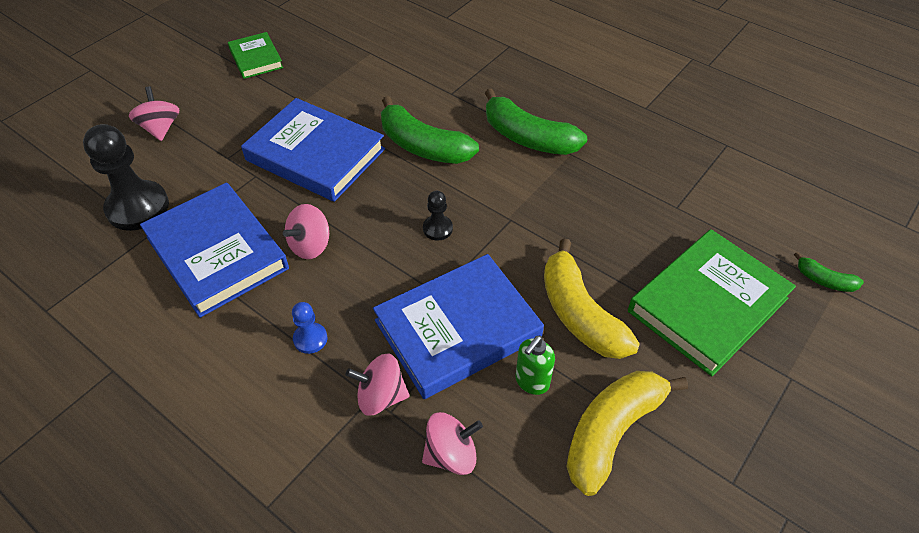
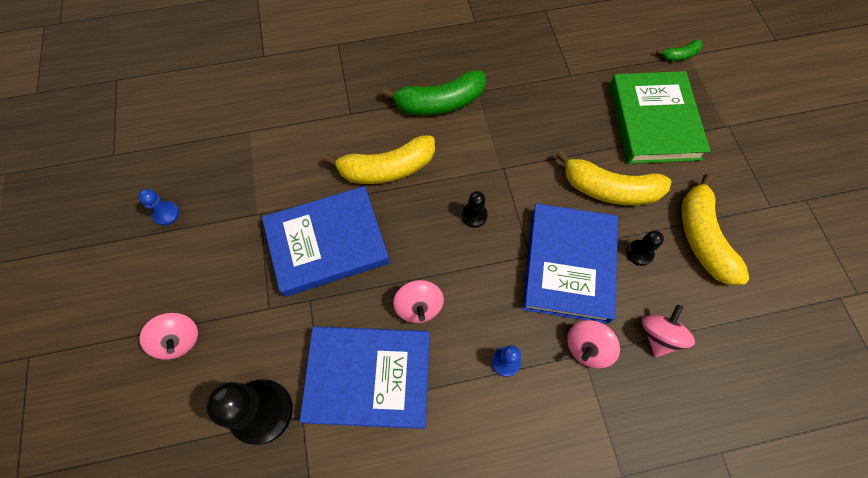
camera: 50 degrees left, 15 degrees up
(160, 128) = (179, 340): pink spinning top -> pink spinning top turned 150 degrees counterclockwise
(256, 58) = (166, 213): green book -> blue pawn
(423, 146) = (387, 168): green banana -> yellow banana
(531, 382) = (639, 253): green soap dispenser -> black pawn

